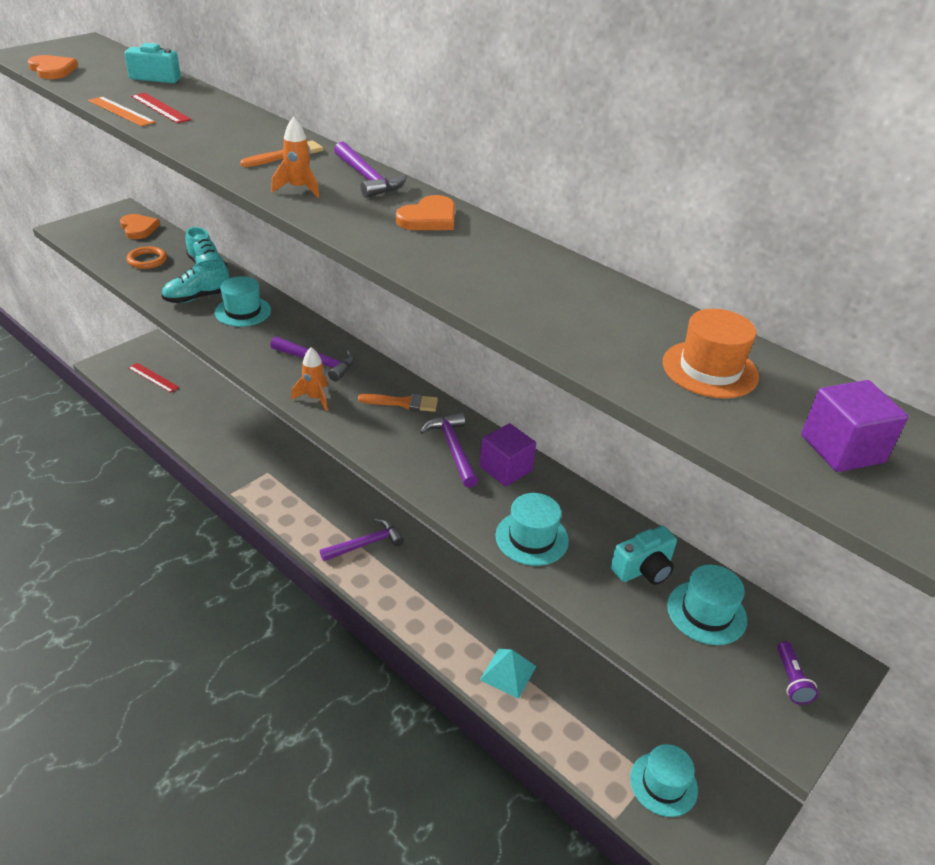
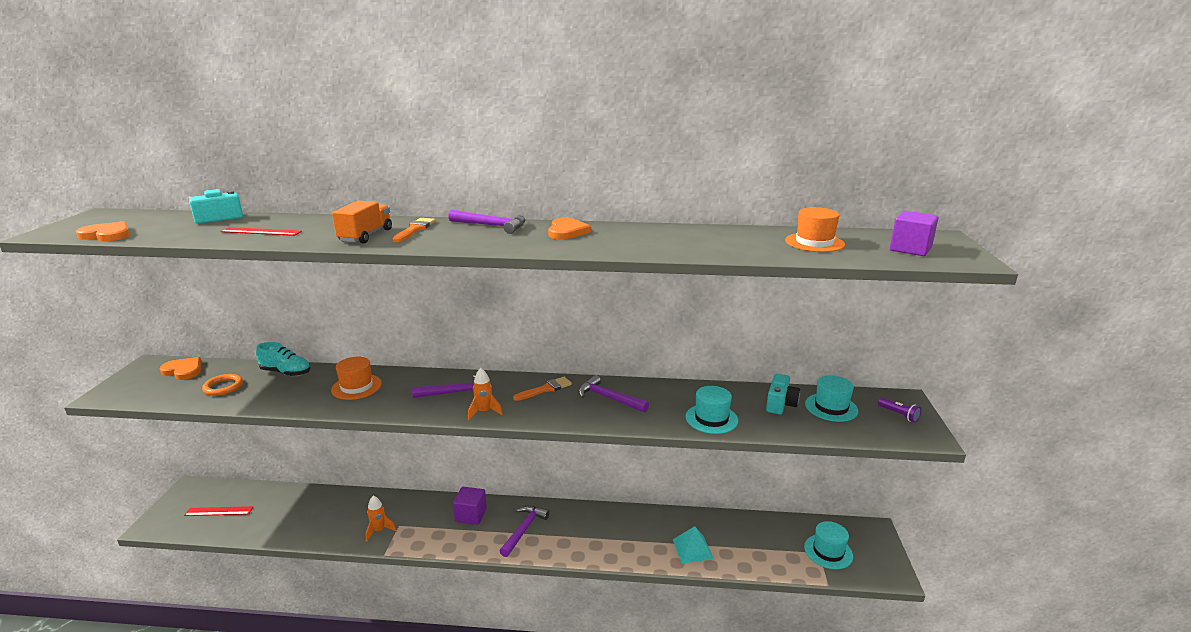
camera: 35 degrees left, 15 degrees down
(121, 111) = (231, 241): orange ruler -> none
(197, 297) = (305, 393): turquoise shoe -> none
(231, 147) = (366, 235): none -> orange truck
(243, 311) = (356, 387): turquoise hat -> orange hat
(299, 189) = (460, 241): orange rocket -> orange rocket (379, 530)
(505, 469) = (651, 394): purple cube -> purple cube (471, 515)

